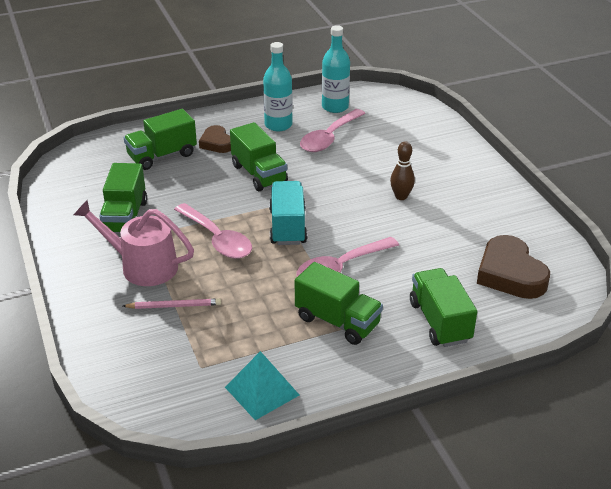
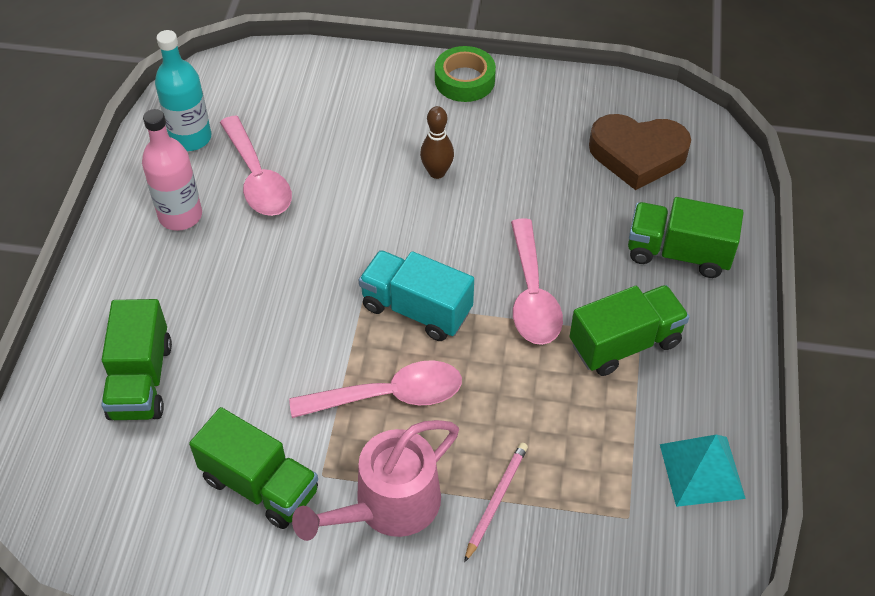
camera: 60 degrees left, 15 degrees up
(216, 143) = (164, 303): brown heart -> none
(259, 174) = (279, 288): green truck -> none
(278, 125) = (180, 216): turquoise bottle -> pink bottle
(490, 180) = (464, 80): none -> green tape

